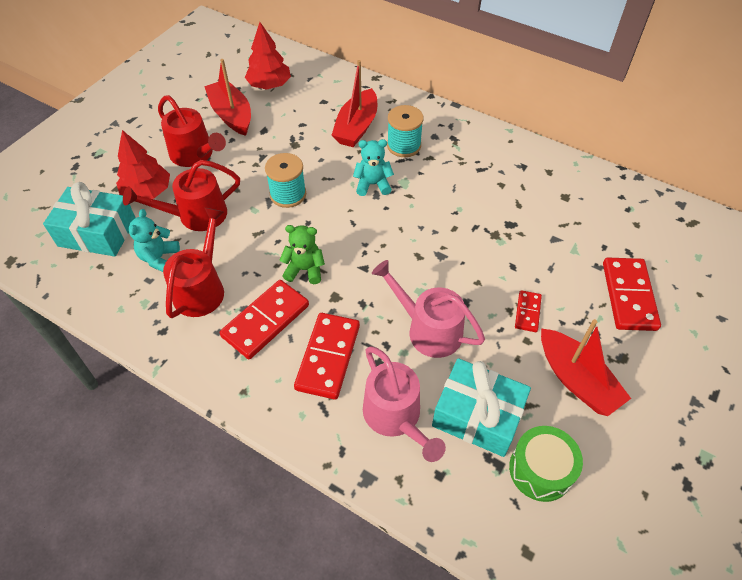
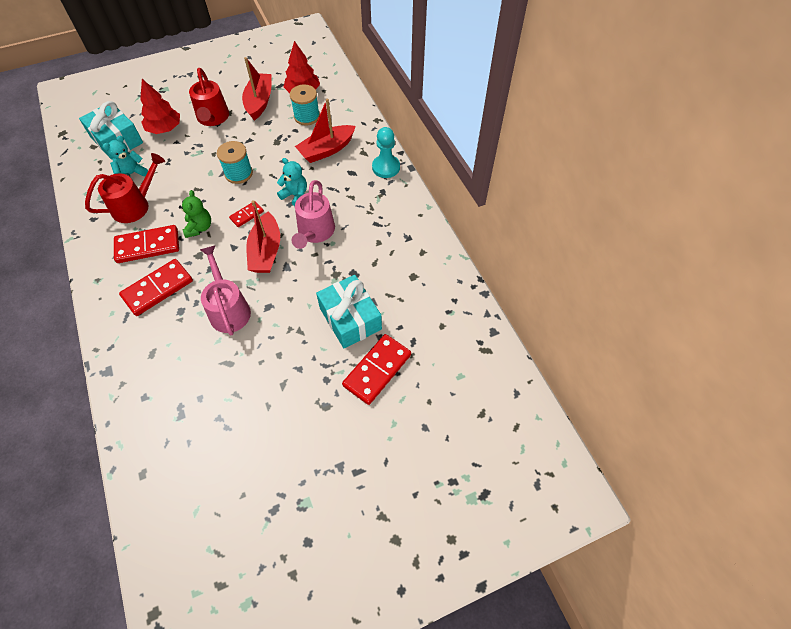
camera: 35 degrees right, 5 degrees up
(195, 215) = (175, 158): red watering can -> none
(304, 269) = (199, 227): green teddy bear -> green teddy bear turned 45 degrees clockwise
(396, 417) = (156, 348): pink watering can -> pink watering can (315, 233)
(404, 145) = (343, 179): turquoise spool -> turquoise spool (307, 116)
(432, 115) = (386, 167): none -> turquoise pawn
(477, 415) = (200, 379): turquoise gift -> turquoise gift (350, 318)
(527, 312) = (299, 337): red domino -> red domino (246, 215)
(540, 470) = (200, 435): green drum -> none
(576, 380) = (280, 399): red boat -> red boat (266, 251)

